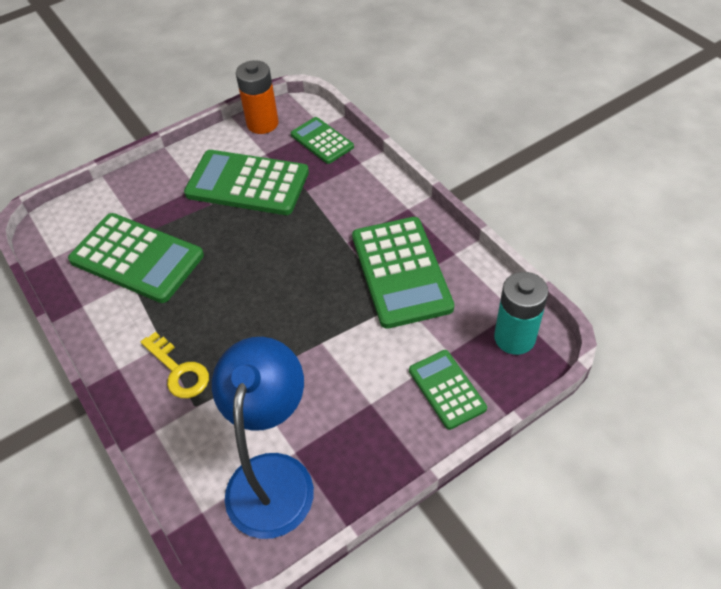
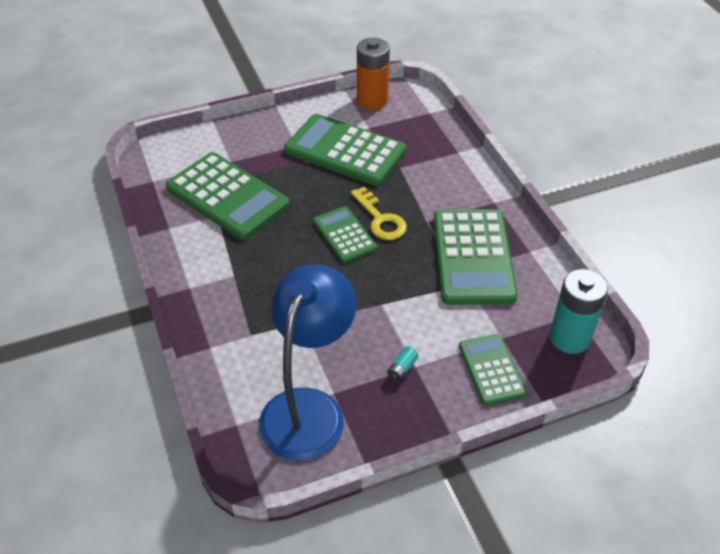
camera: 10 degrees right, 5 degrees down
(179, 371) = (243, 301): yellow key -> yellow key (380, 219)
(322, 141) = (425, 126): green calculator -> green calculator (344, 235)
(358, 409) = (402, 369): none -> turquoise battery

